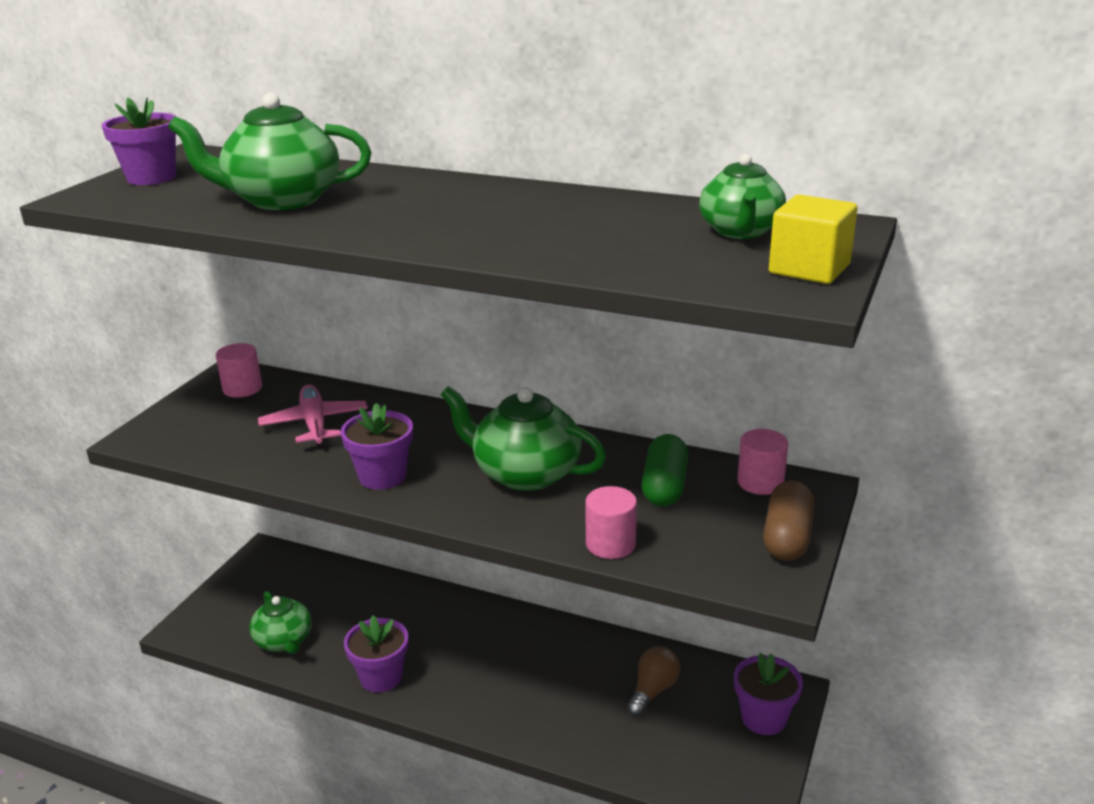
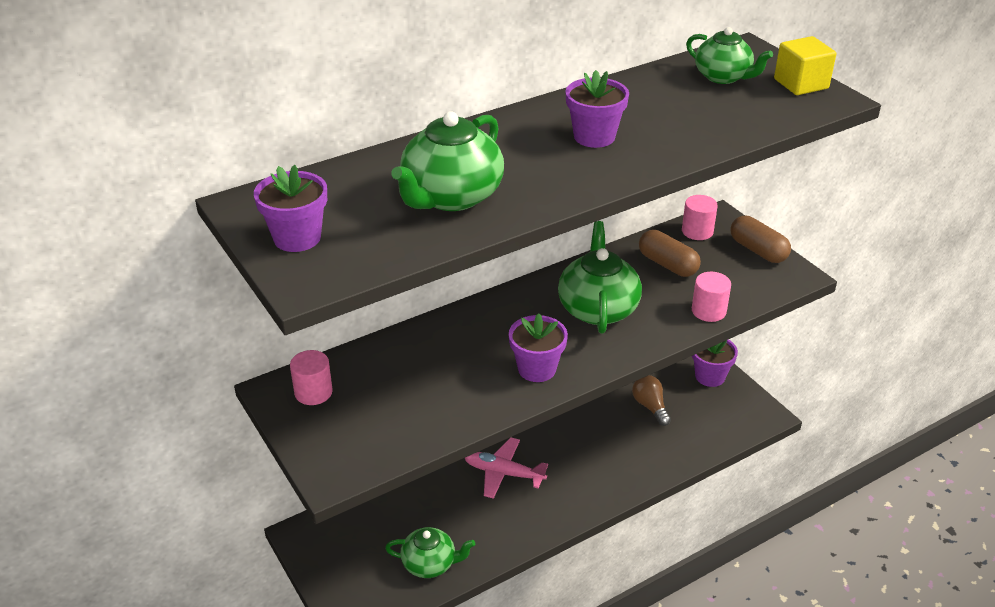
camera: 55 degrees left, 10 degrees up
(315, 424) = (422, 374): pink plane -> pink plane (503, 473)
(381, 677) = (522, 526): purple flower pot -> purple flower pot (594, 137)
(525, 473) = (598, 308): green teapot -> green teapot turned 120 degrees clockwise
(664, 486) = (667, 264): green capsule -> brown capsule

